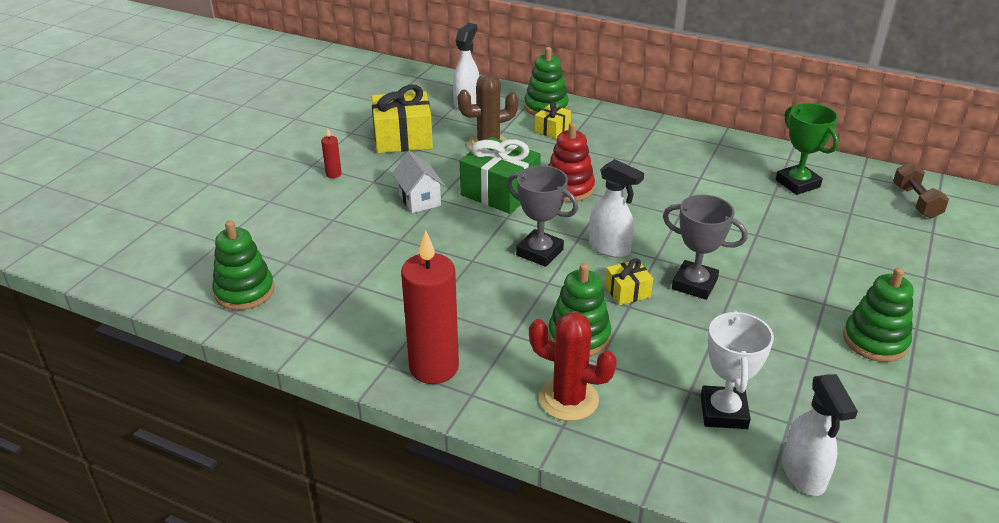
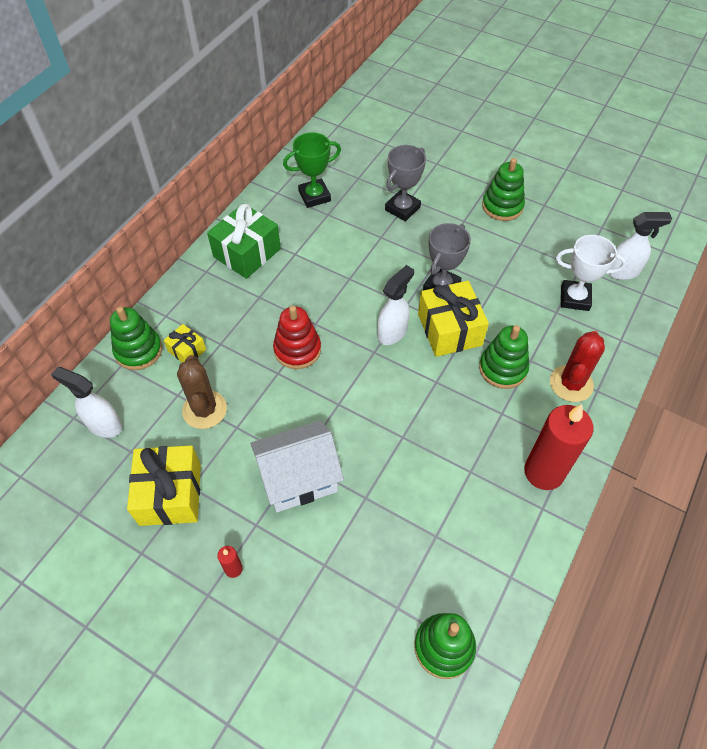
camera: 85 degrees left, 20 degrees up
(419, 200) = (299, 479): white house -> white house, size x1.65
(500, 192) = (295, 406): green gift -> green gift (247, 253)
(539, 252) = (394, 383): grey trophy -> grey trophy (402, 208)
(627, 291) = (449, 330): yellow gift -> yellow gift, size x1.94
(916, 202) = (348, 140): brown dumbbell -> none

